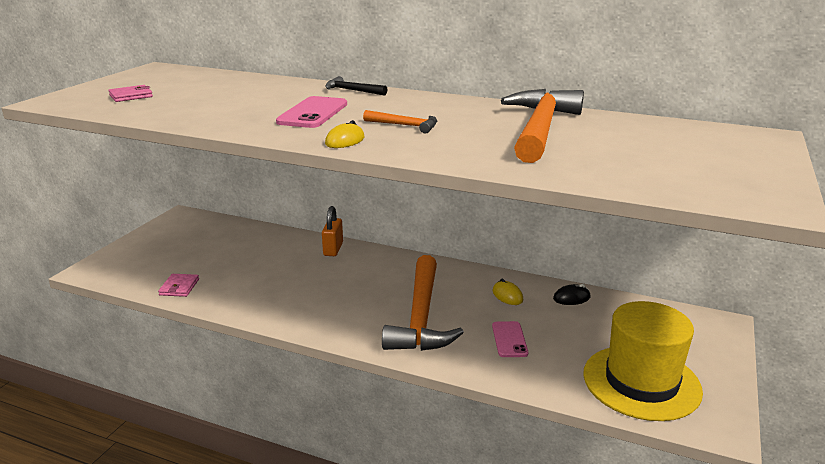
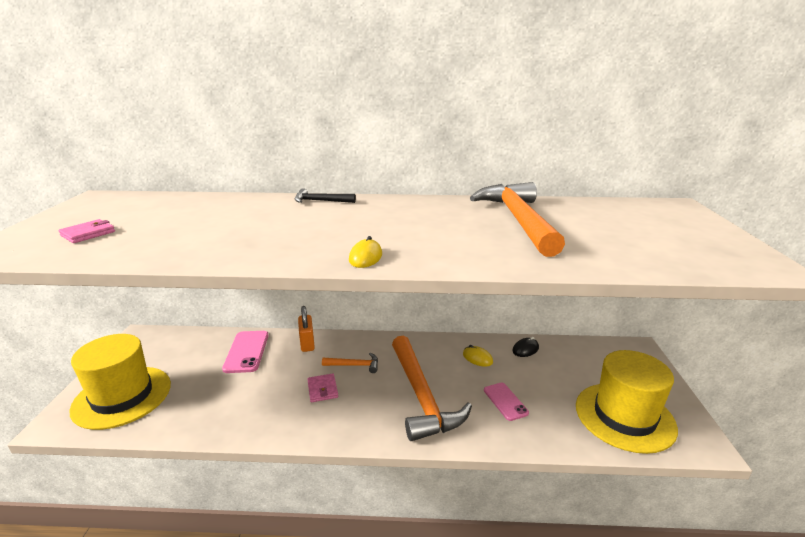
camera: 20 degrees left, 0 degrees up
(147, 261) = (122, 396): none -> yellow hat
(179, 287) = (172, 419): pink wallet -> pink wallet (322, 389)
(313, 113) = (305, 230): pink phone -> pink phone (247, 351)
(405, 125) = (404, 232): orange hammer -> orange hammer (354, 365)

